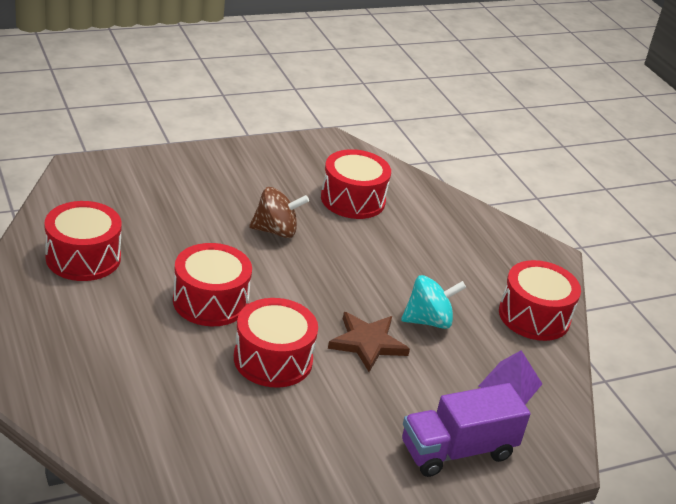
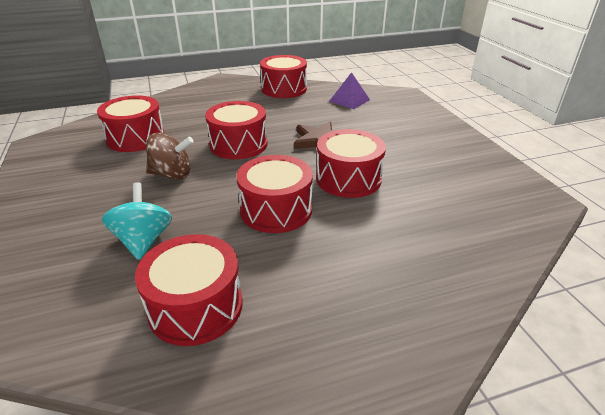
camera: 80 degrees left, 0 degrees up
(276, 231) = (172, 174): brown spinning top -> brown spinning top turned 90 degrees clockwise
(347, 274) = (238, 144): none -> red drum
(428, 321) = (292, 119): turquoise spinning top -> turquoise spinning top (143, 240)
(457, 450) = (413, 118): purple truck -> none

